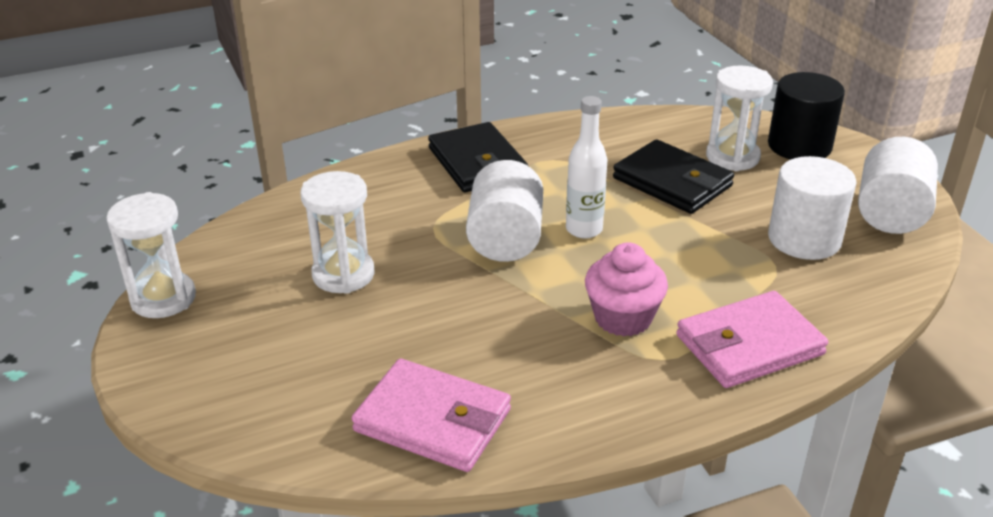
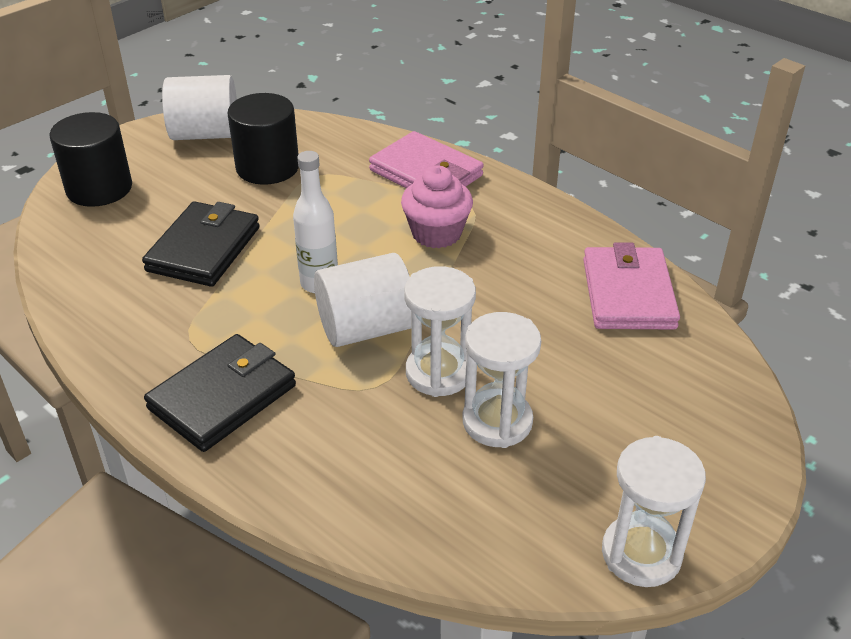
camera: 115 degrees left, 5 degrees up
(732, 157) = (137, 222): white hourglass -> white hourglass (438, 373)
(804, 239) = (267, 167): white cylinder -> black cylinder

